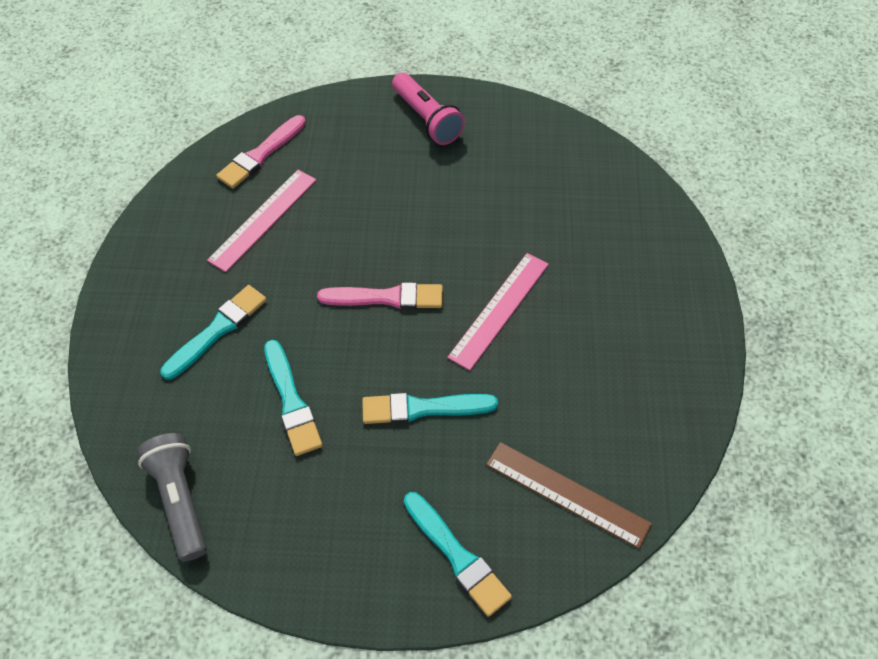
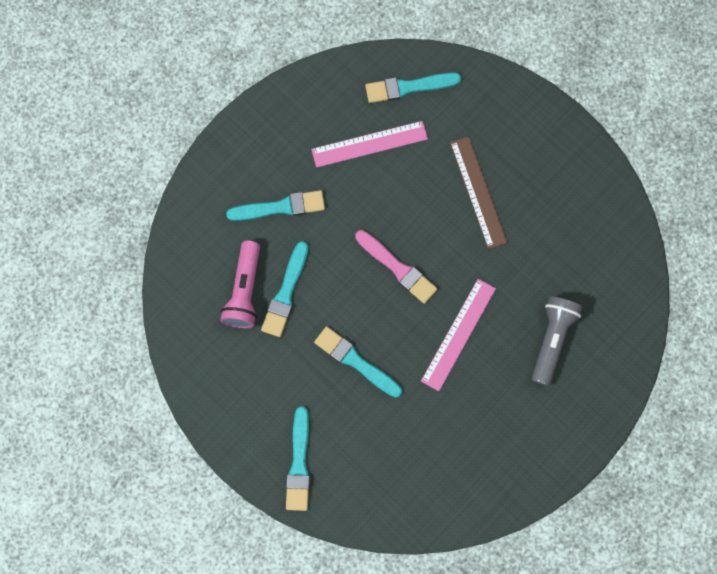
camera: 40 degrees right, 20 degrees up
(180, 500) = (181, 304): grey flashlight -> grey flashlight (551, 339)
(261, 154) = (408, 87): pink brush -> turquoise brush
(427, 119) = (544, 146): pink flashlight -> pink flashlight (245, 291)
(499, 309) = (458, 334): pink ruler -> pink ruler turned 45 degrees counterclockwise
(567, 494) = (389, 481): brown ruler -> brown ruler (478, 192)

